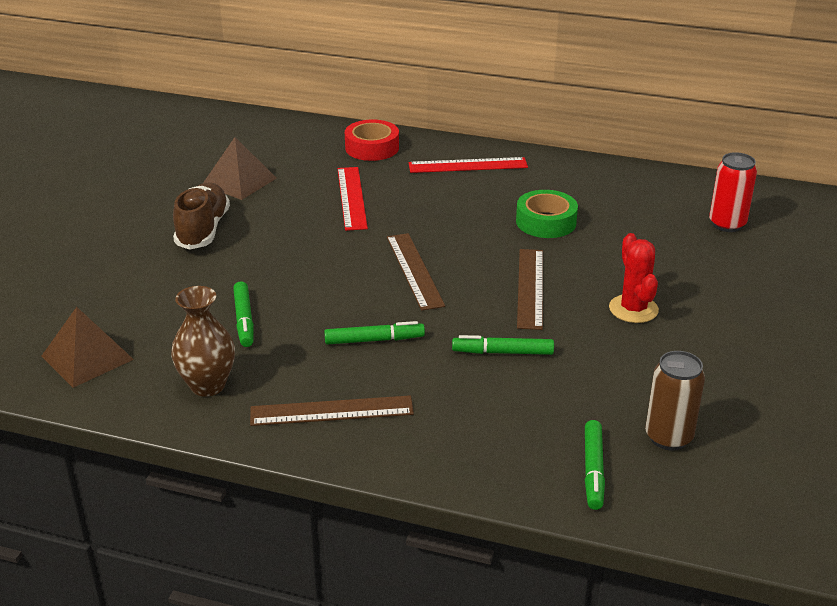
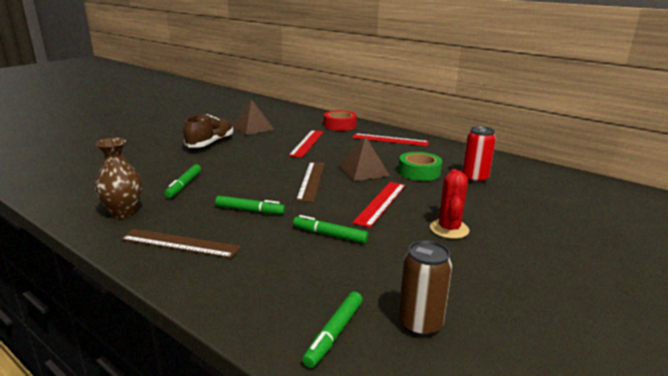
camera: 20 degrees right, 10 degrees down
(87, 357) = (79, 185): brown pyramid -> brown pyramid (363, 171)
(530, 288) = (381, 203): brown ruler -> red ruler
(727, 224) = (554, 194): red can -> red can (474, 179)

